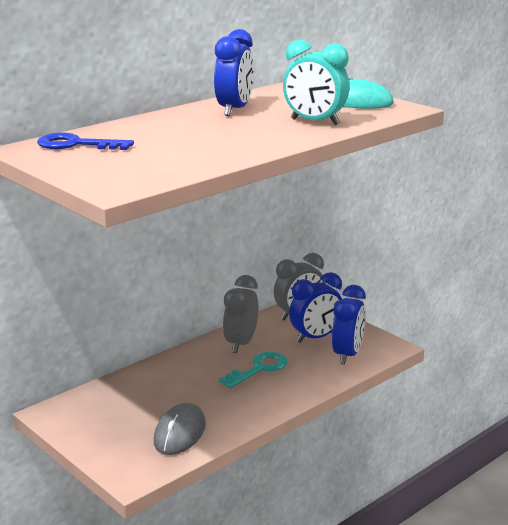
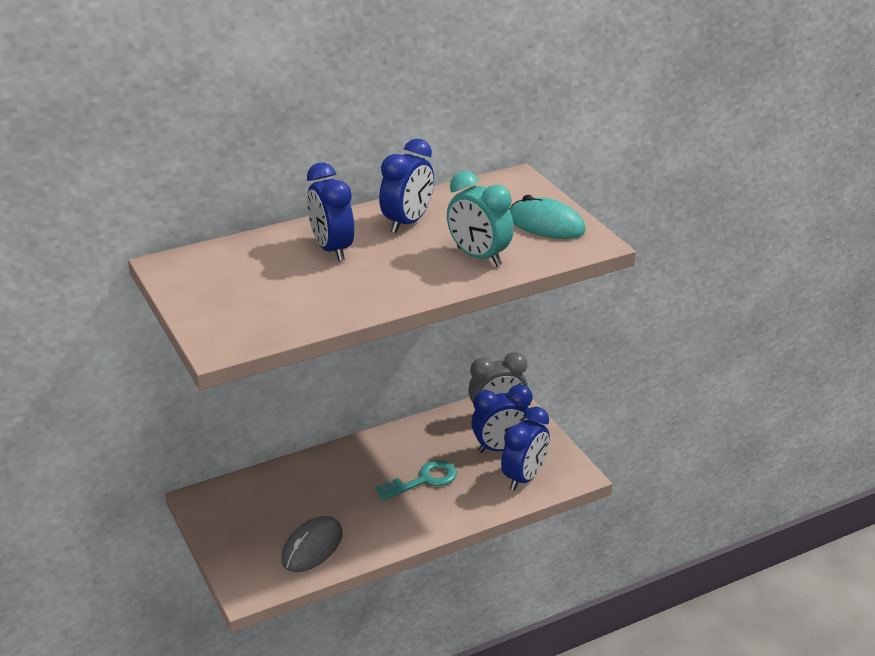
camera: 15 degrees right, 10 degrees up
(76, 145) = (219, 264): blue key -> none
(177, 128) = (332, 249): none -> blue clock
(240, 344) = (419, 443): grey clock -> none

